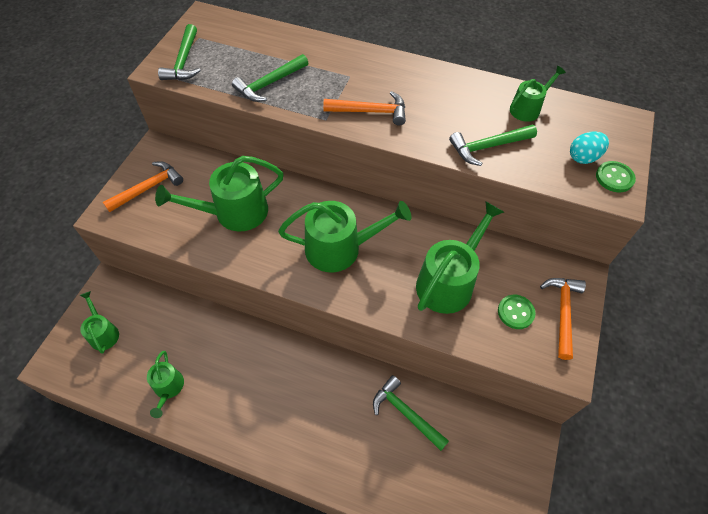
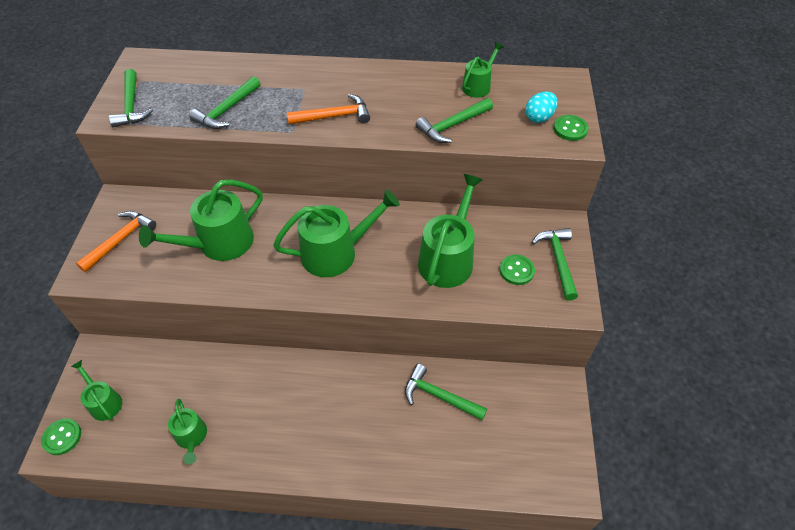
camera: 15 degrees left, 5 degrees down
(60, 356) = (62, 437): none -> green button
(562, 312) = (558, 260): orange hammer -> green hammer

